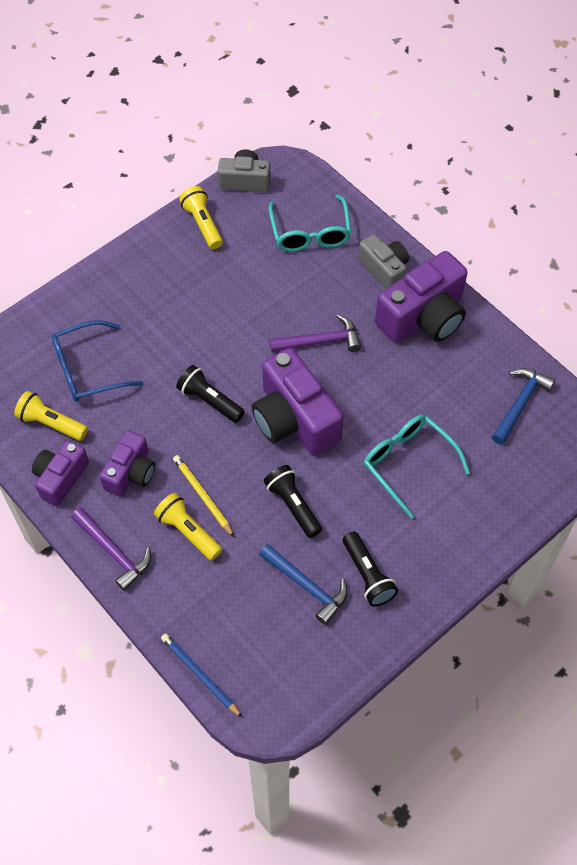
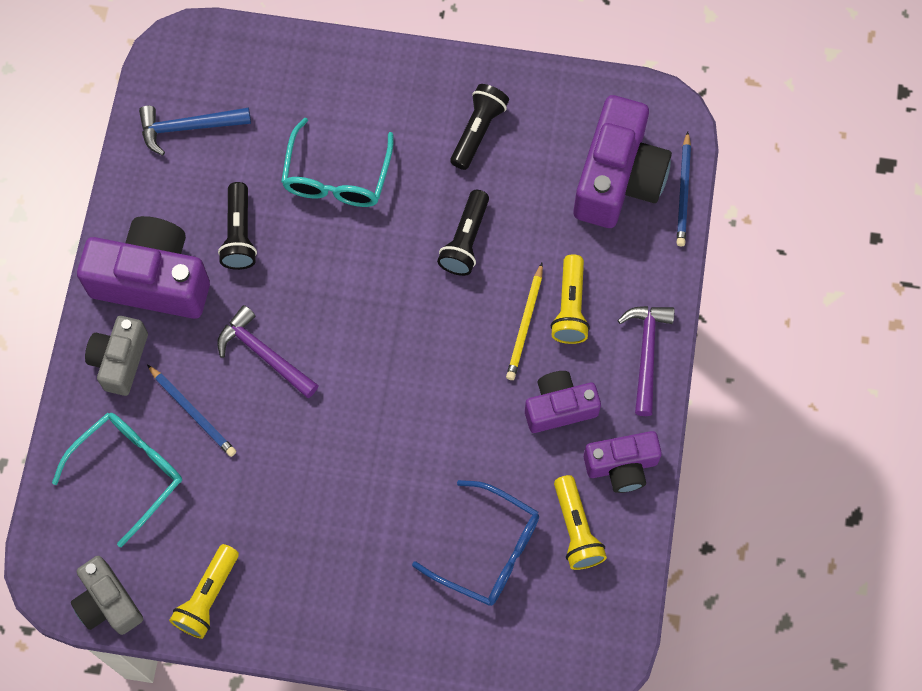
camera: 130 degrees left, 10 degrees up
(209, 400) = (421, 402): black flashlight -> black flashlight (239, 234)
(294, 419) = (374, 309): purple camera -> purple camera (618, 178)
(307, 586) = (531, 171): blue hammer -> none
(317, 284) = (193, 412): none -> blue pencil

